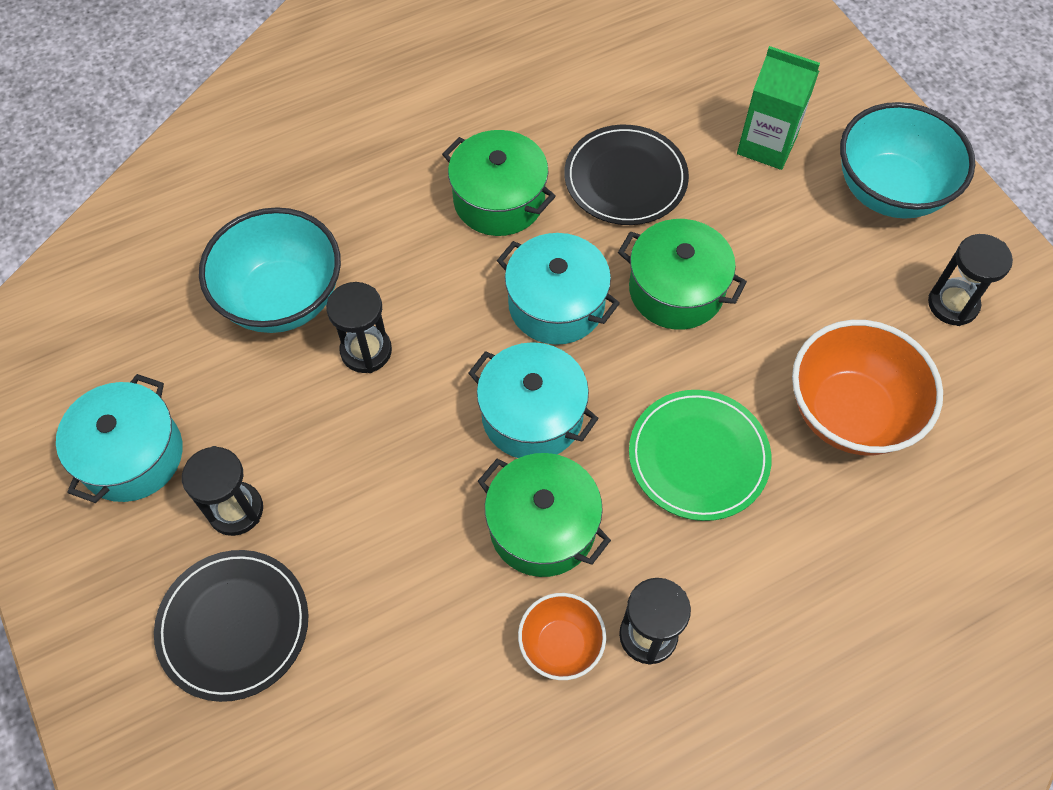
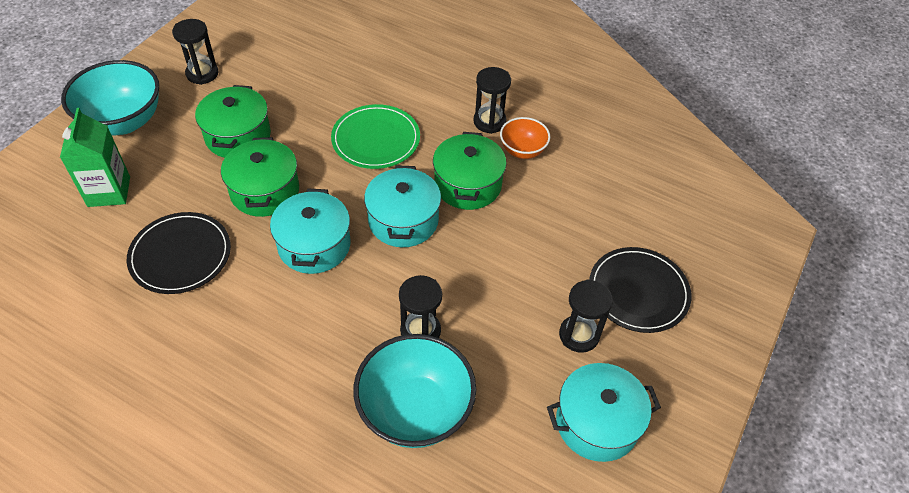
camera: 125 degrees left, 10 degrees down
(499, 200) = (242, 321): green pot -> green pot (238, 136)
(849, 413) = (304, 92): orange bowl -> none

